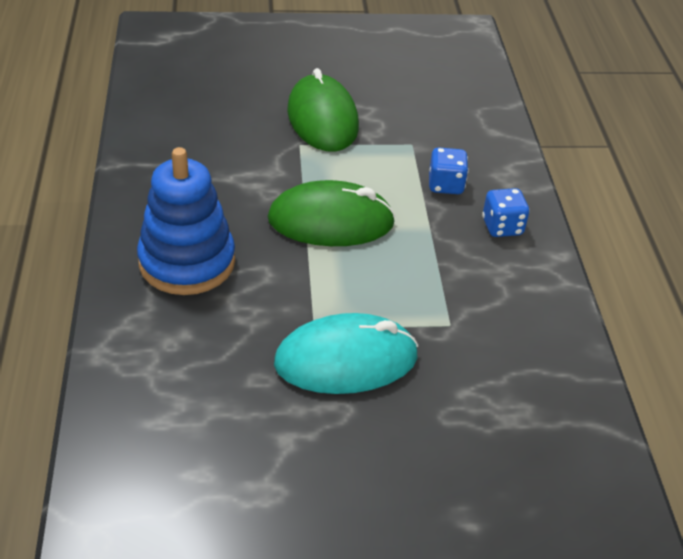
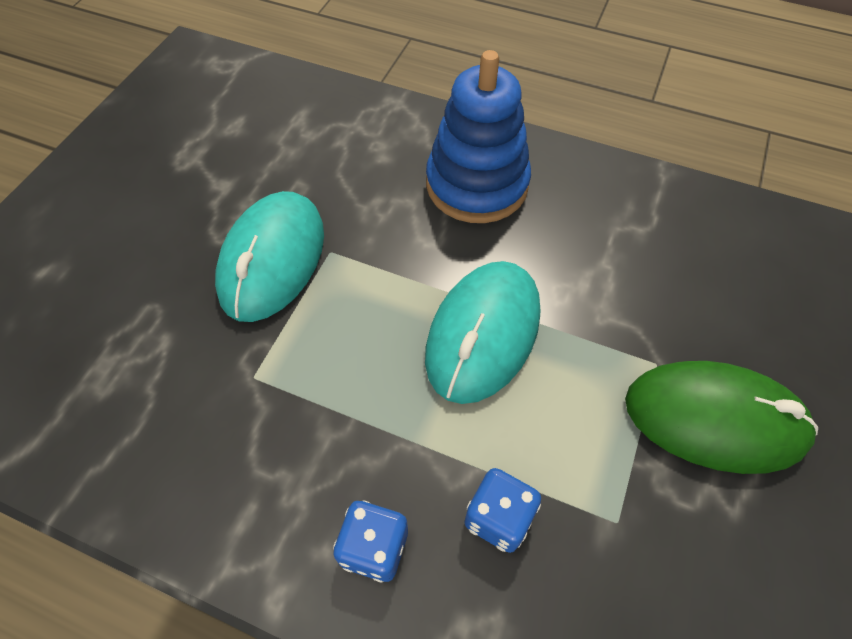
camera: 120 degrees right, 15 degrees up
(331, 221) = (483, 333): green mouse -> turquoise mouse

